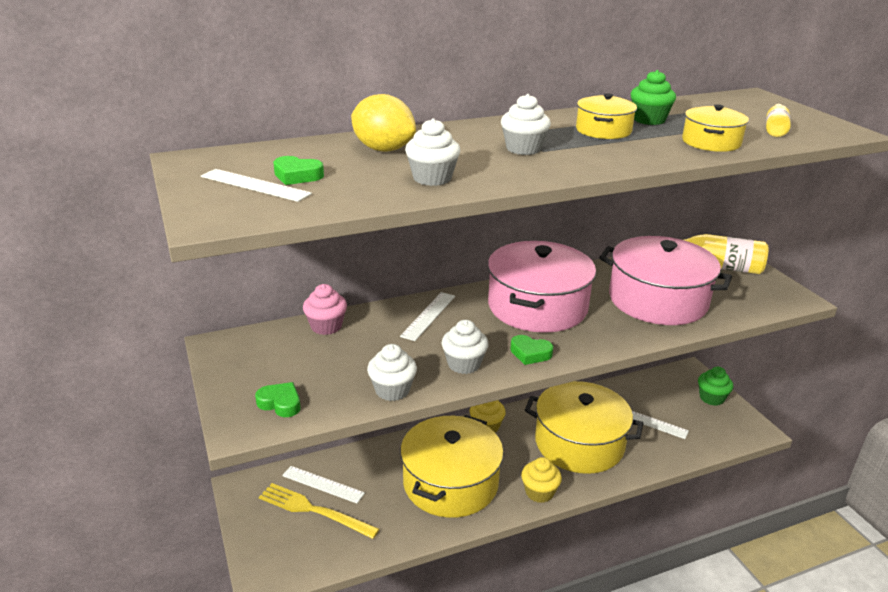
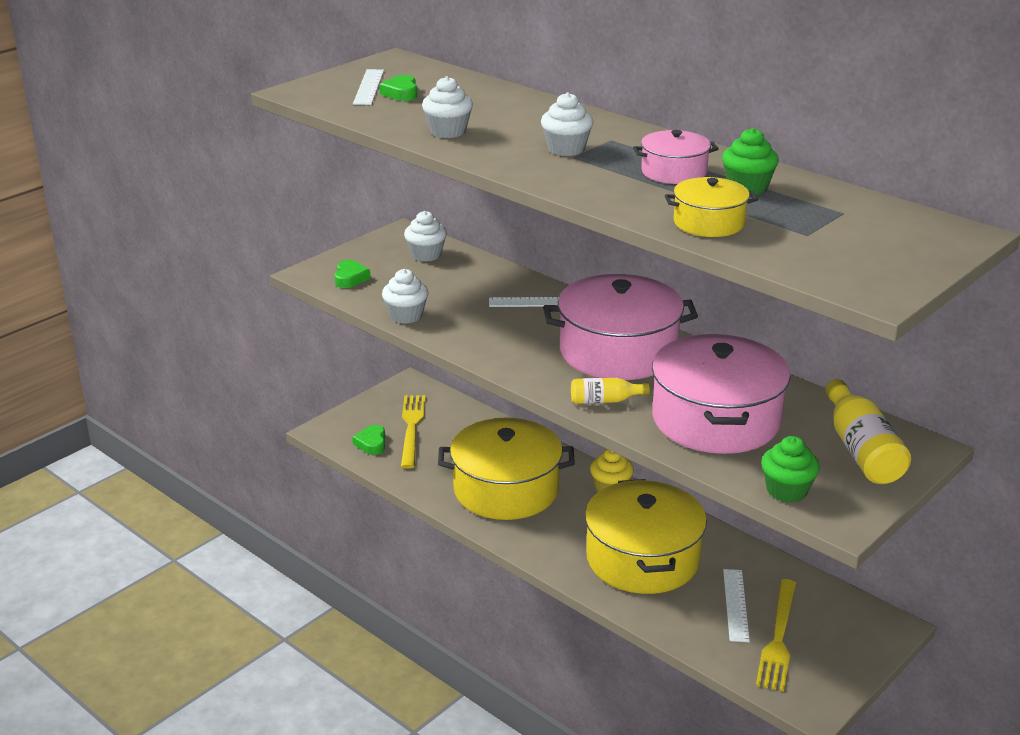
camera: 65 degrees right, 0 degrees up
(323, 484) = (446, 421): white ruler -> none
(326, 326) = (472, 264): pink cupcake -> none
(383, 149) = (494, 104): yellow lemon -> none
(464, 364) = (474, 337): white cupcake -> white cupcake (426, 255)
(530, 353) = (524, 365): green heart -> green heart (371, 443)
(539, 492) = (539, 548): yellow cupcake -> none
(603, 130) = (674, 172): yellow pot -> pink pot
(688, 417) = (778, 638): none -> yellow fork
(711, 398) = (845, 654): green cupcake -> green cupcake (786, 490)
(775, 129) = (819, 252): yellow bottle -> yellow bottle (604, 401)

